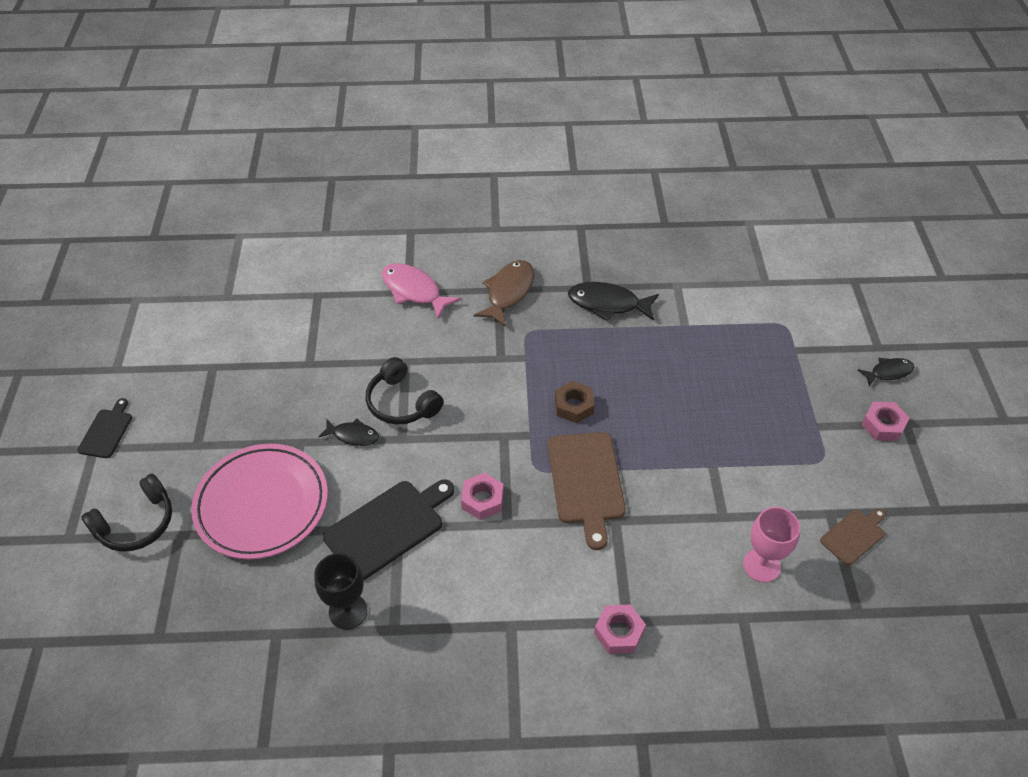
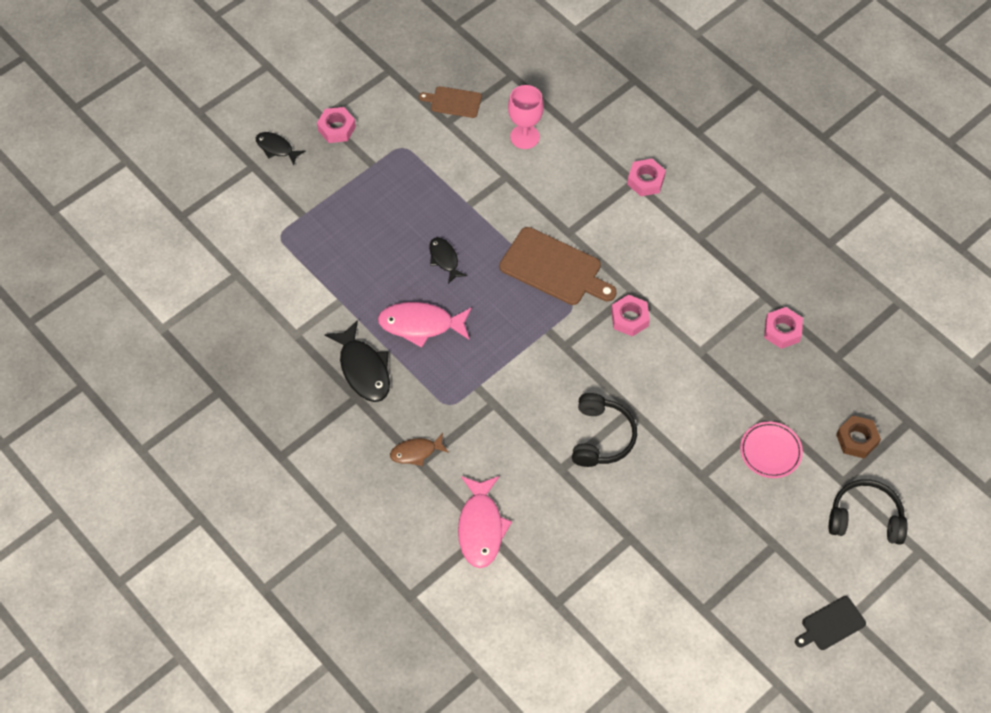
camera: 130 degrees left, 10 degrees up
(262, 504) = (770, 451): pink plate -> pink plate, size x0.50
(348, 611) = (782, 331): black goblet -> pink nut
(353, 435) = (661, 444): black fish -> black fish (444, 259)
(388, 527) = (706, 358): black cutting board -> none
(508, 292) = (416, 452): brown fish -> brown fish, size x0.60
(574, 406) = (494, 320): brown nut -> brown nut (857, 440)
(586, 482) = (554, 268): brown cutting board -> brown cutting board turned 75 degrees clockwise
(615, 359) = (421, 325): none -> pink fish

